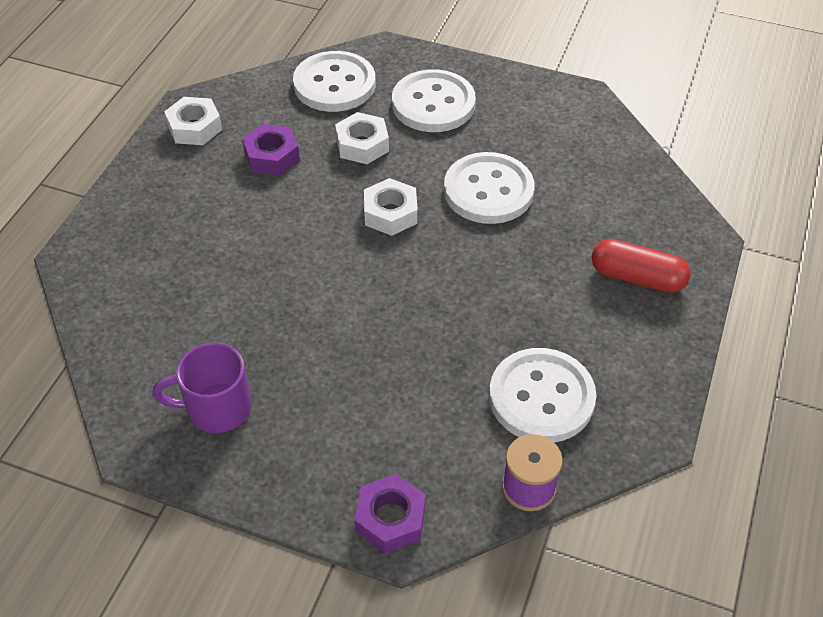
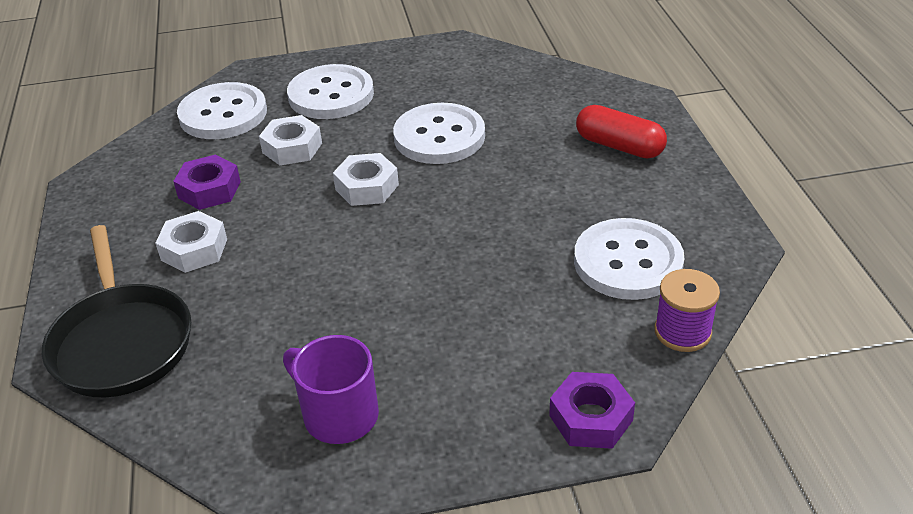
camera: 30 degrees left, 10 degrees down
(120, 264) = (121, 342): none -> black pan
(194, 127) = (106, 198): white nut -> white nut (194, 249)
(216, 408) = (338, 415): purple mug -> purple mug turned 75 degrees clockwise
(637, 277) = (619, 146): red capsule -> red capsule turned 45 degrees clockwise

